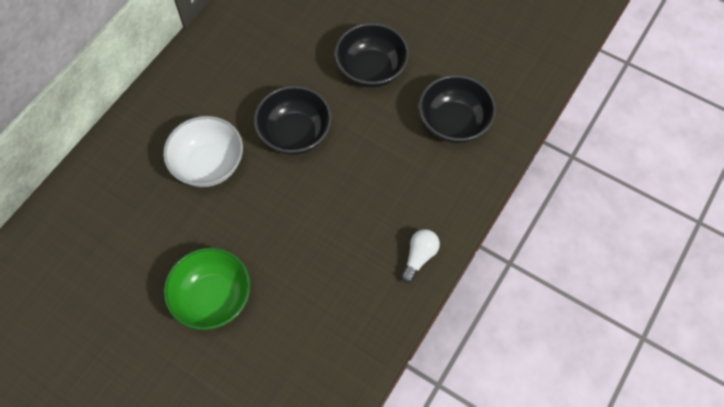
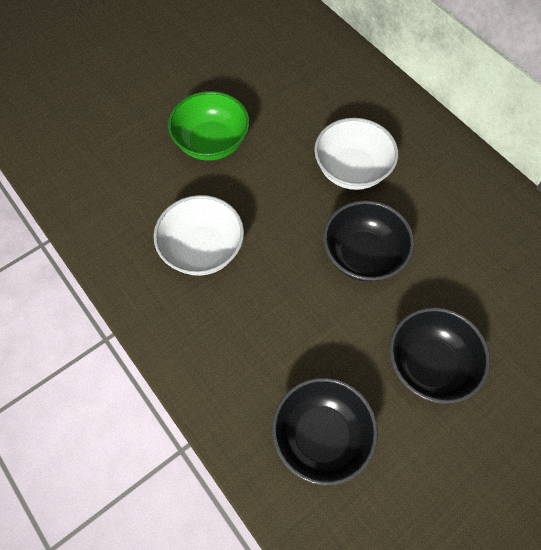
camera: 110 degrees right, 0 degrees up
(336, 259) = (202, 249): none -> white bowl
(419, 257) = (168, 328): white light bulb -> none

